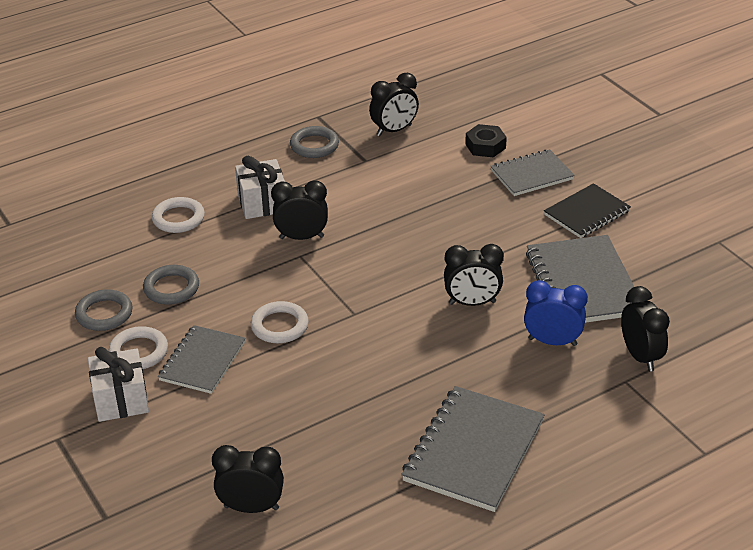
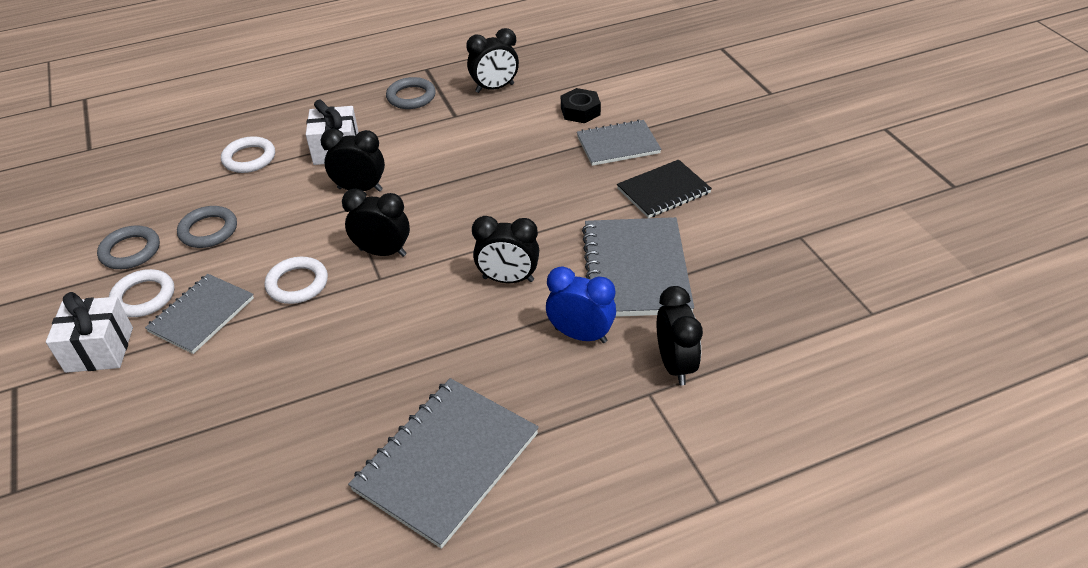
camera: 10 degrees right, 5 degrees up
(251, 507) = (172, 501): black clock -> black clock (383, 252)

